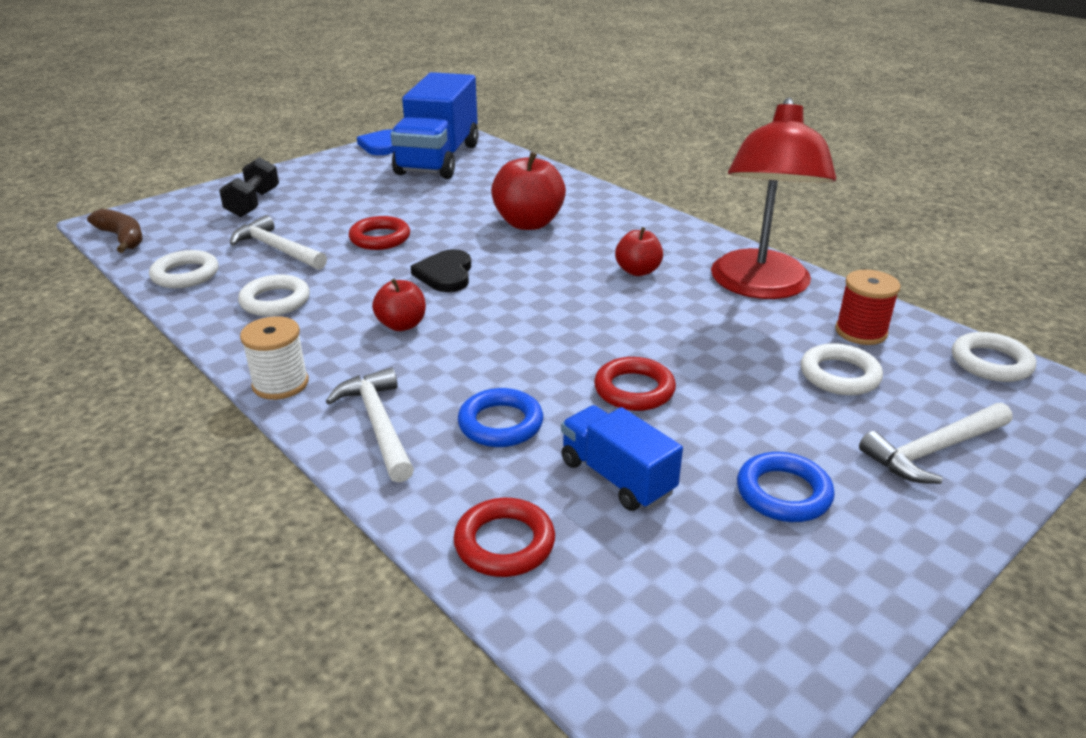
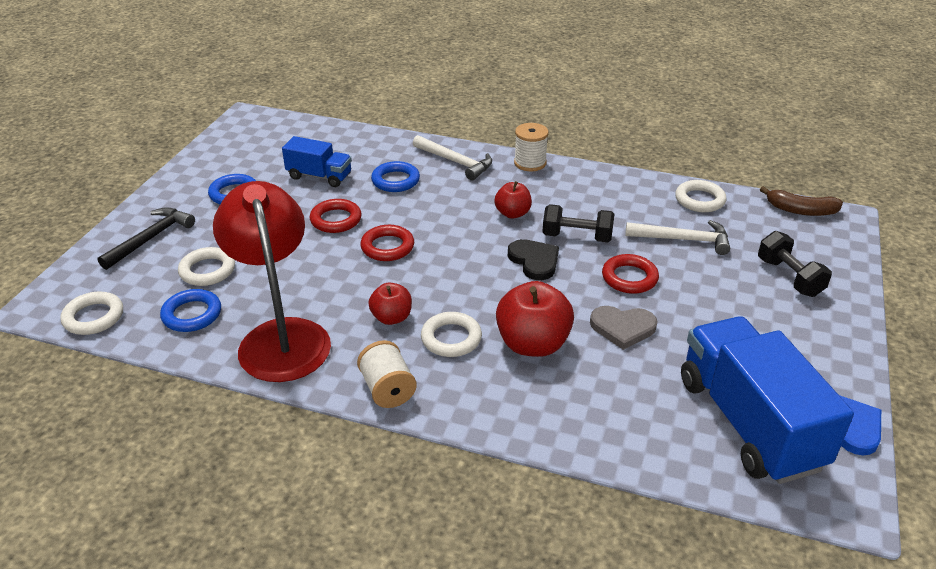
camera: 150 degrees right, 5 degrees up
(275, 301) = (612, 202): white ring -> white ring (451, 338)
(370, 281) = (577, 237): none -> black dumbbell
(442, 213) = (622, 328): none -> grey heart
(504, 543) = (352, 141): red ring -> red ring (387, 247)
(677, 230) = (388, 389): none -> white spool
(861, 332) = (192, 314): red spool -> blue ring
(932, 451) = (151, 238): white hammer -> black hammer

